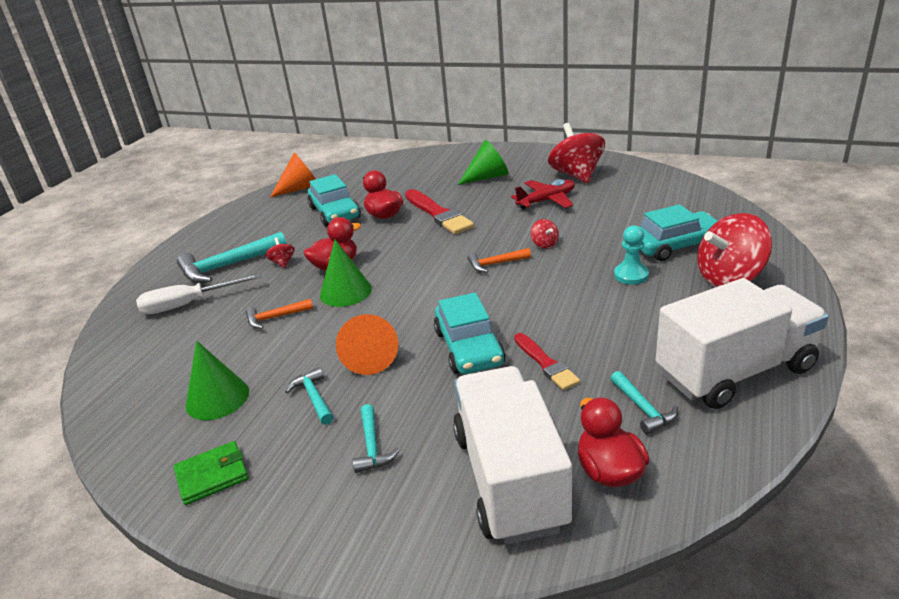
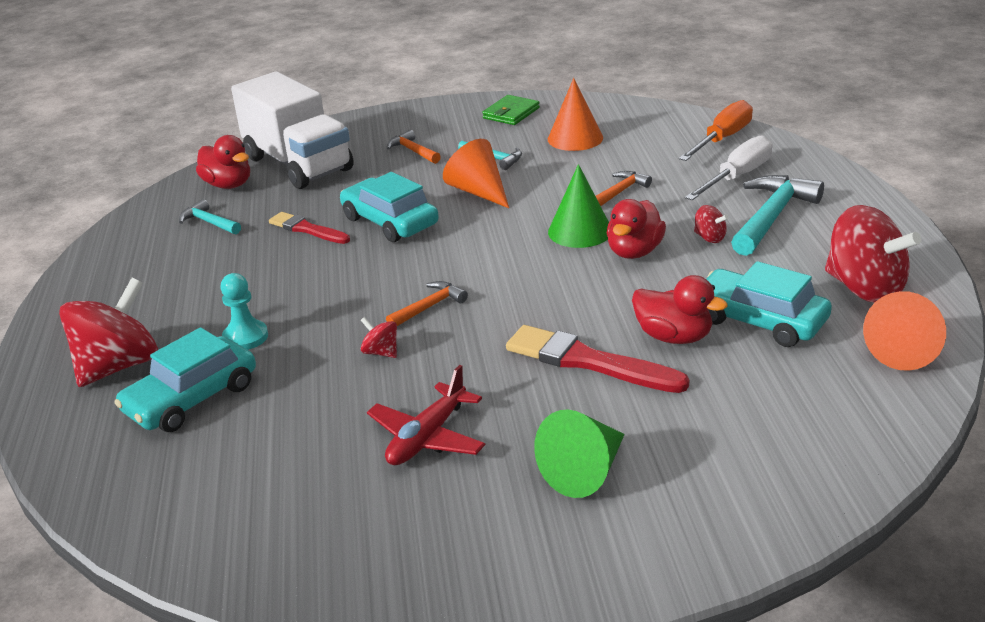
camera: 150 degrees right, 0 degrees up
(129, 347) = (722, 139): none -> orange screwdriver
(217, 398) = (575, 138): green cone -> orange cone
(372, 446) = (413, 151): turquoise hammer -> orange hammer
(576, 175) = (408, 526): red spinning top -> red spinning top (865, 288)
(735, 371) = (127, 268): white truck -> none

